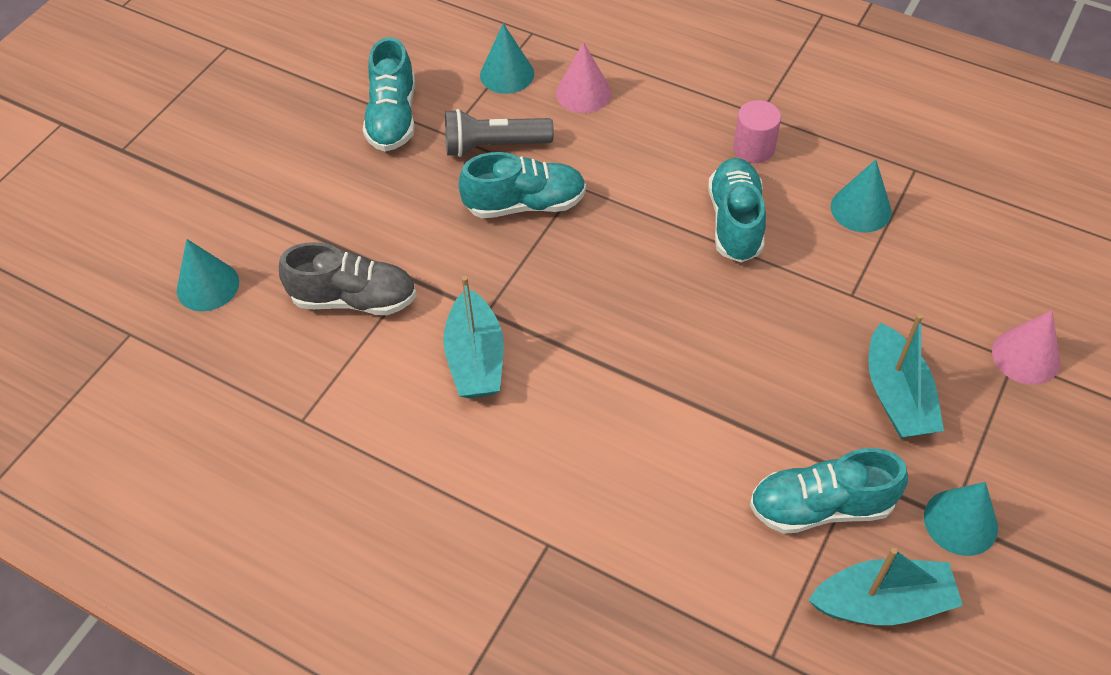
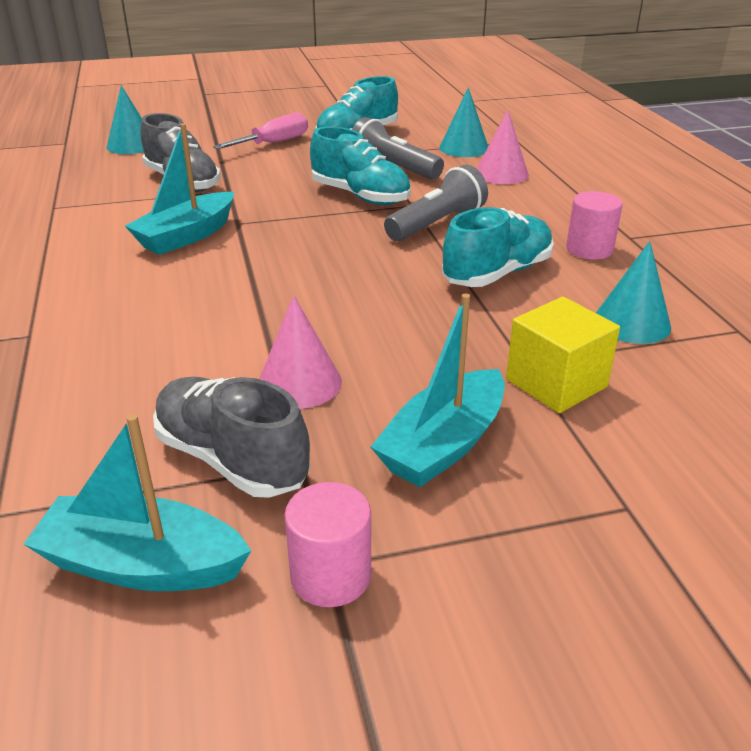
camera: 45 degrees right, 20 degrees down
(338, 183) = (274, 143): none -> pink screwdriver
(626, 196) = (436, 224): none -> grey flashlight
(821, 506) = (232, 459): turquoise shoe -> grey shoe
(882, 603) = (142, 564): turquoise boat -> turquoise boat turned 150 degrees clockwise
(887, 298) = (556, 383): none -> yellow cube
(960, 522) = (330, 575): turquoise cone -> pink cylinder
(1025, 356) = (647, 514): pink cone -> pink cone (299, 382)

